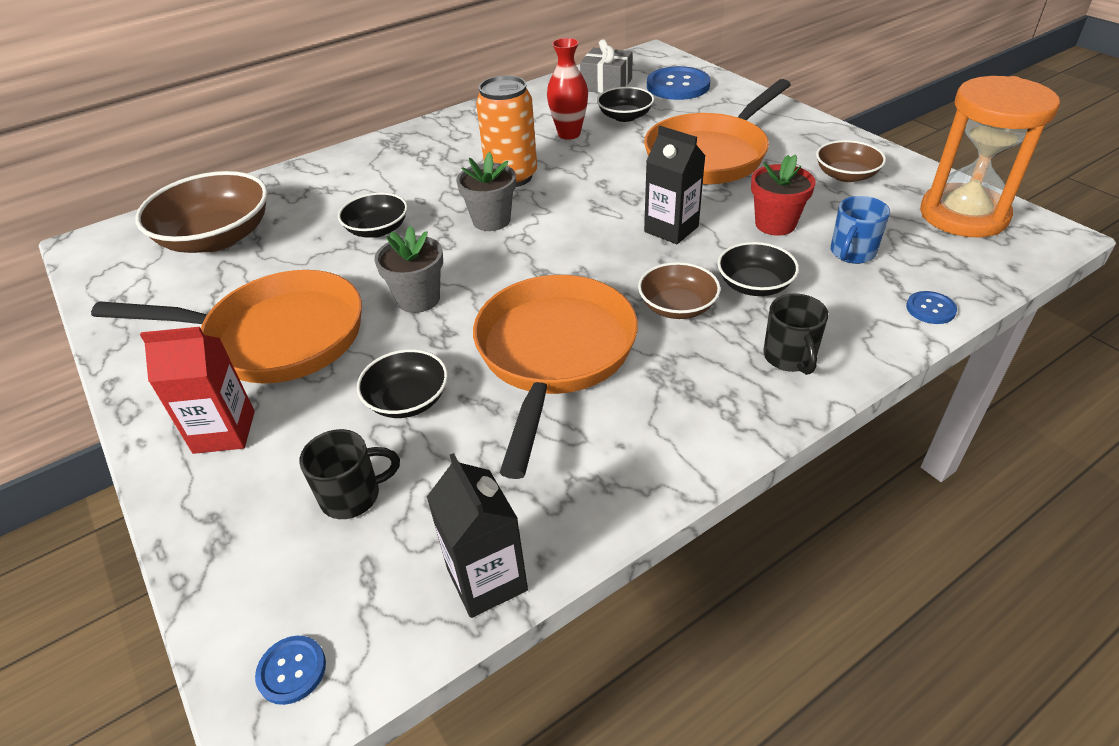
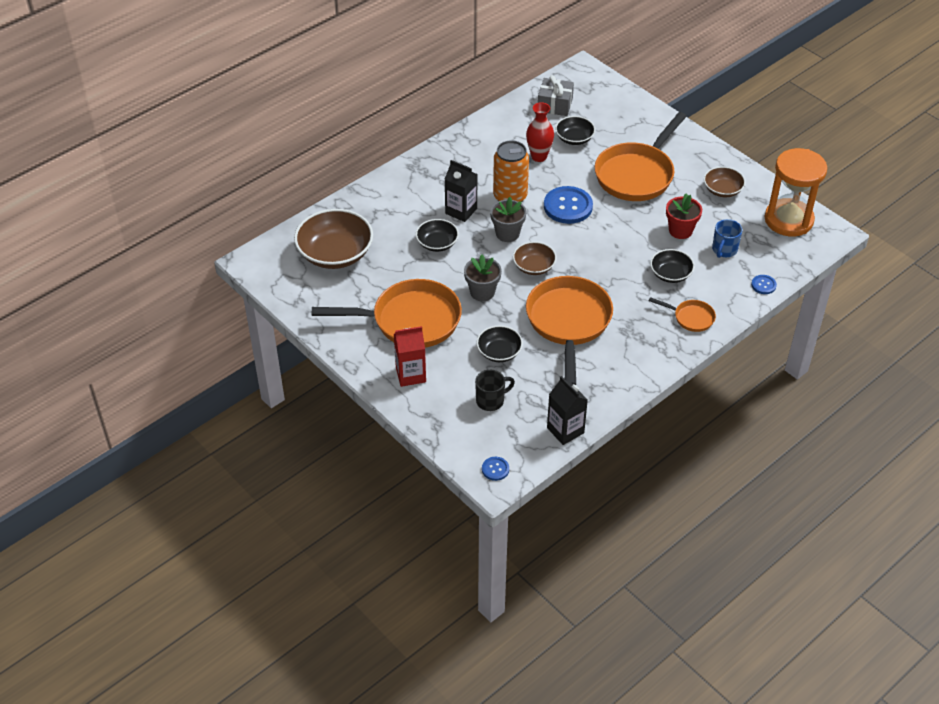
camera: 10 degrees left, 5 degrees up
(671, 229) = (619, 236): black carton -> black carton (461, 211)
(677, 306) = (629, 290): brown bowl -> brown bowl (534, 266)
(678, 86) = (607, 106): blue button -> blue button (568, 206)
(790, 358) = (691, 318): black mug -> orange pan

